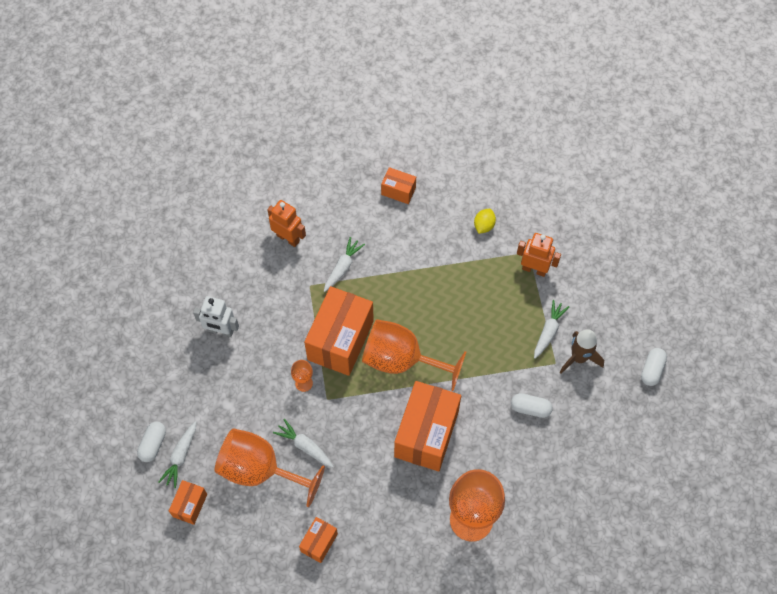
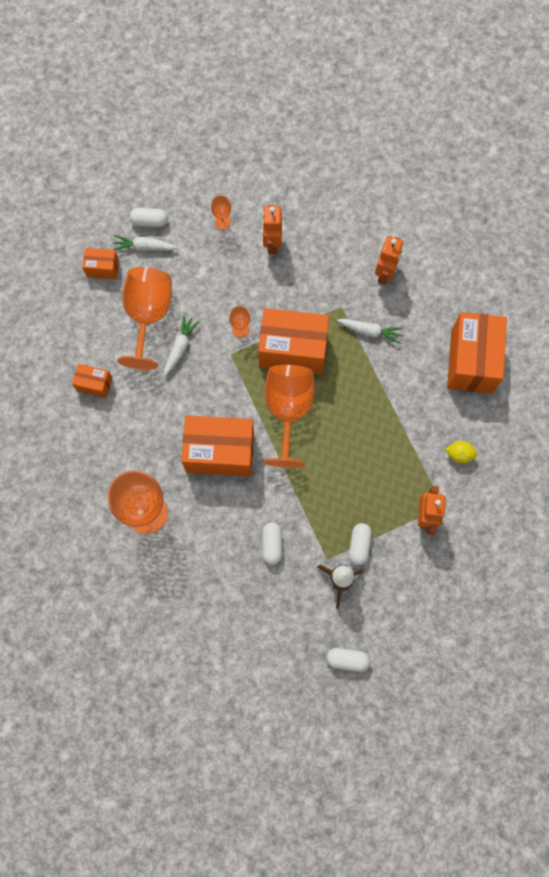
camera: 75 degrees right, 10 degrees up
(180, 372) = (222, 222): none -> orange goblet
(221, 331) = (272, 243): white robot -> orange robot
(398, 191) = (471, 361): orange box -> orange box, size x2.06
(548, 332) = (359, 545): white carrot -> white capsule

